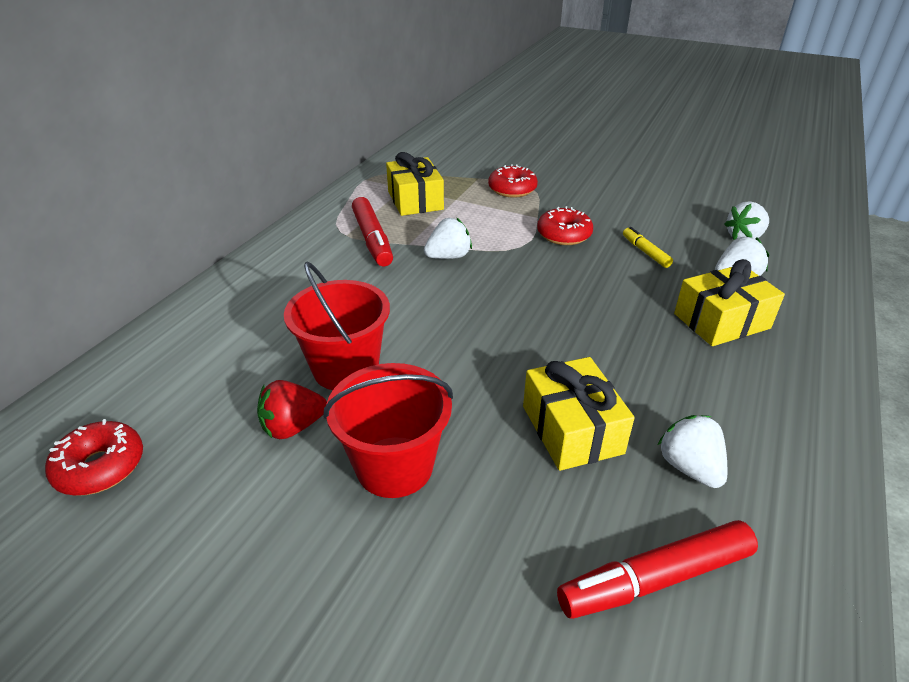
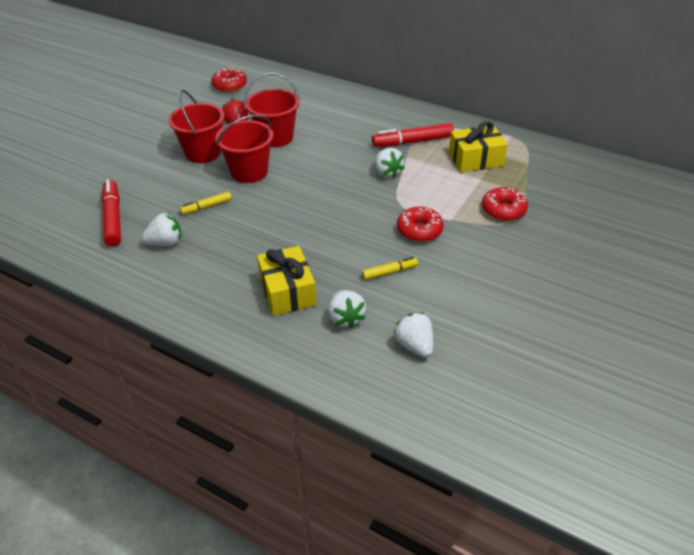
camera: 95 degrees right, 5 degrees up
(458, 389) = (249, 172): none -> red bucket
(572, 429) = (206, 206): yellow gift -> yellow marker

